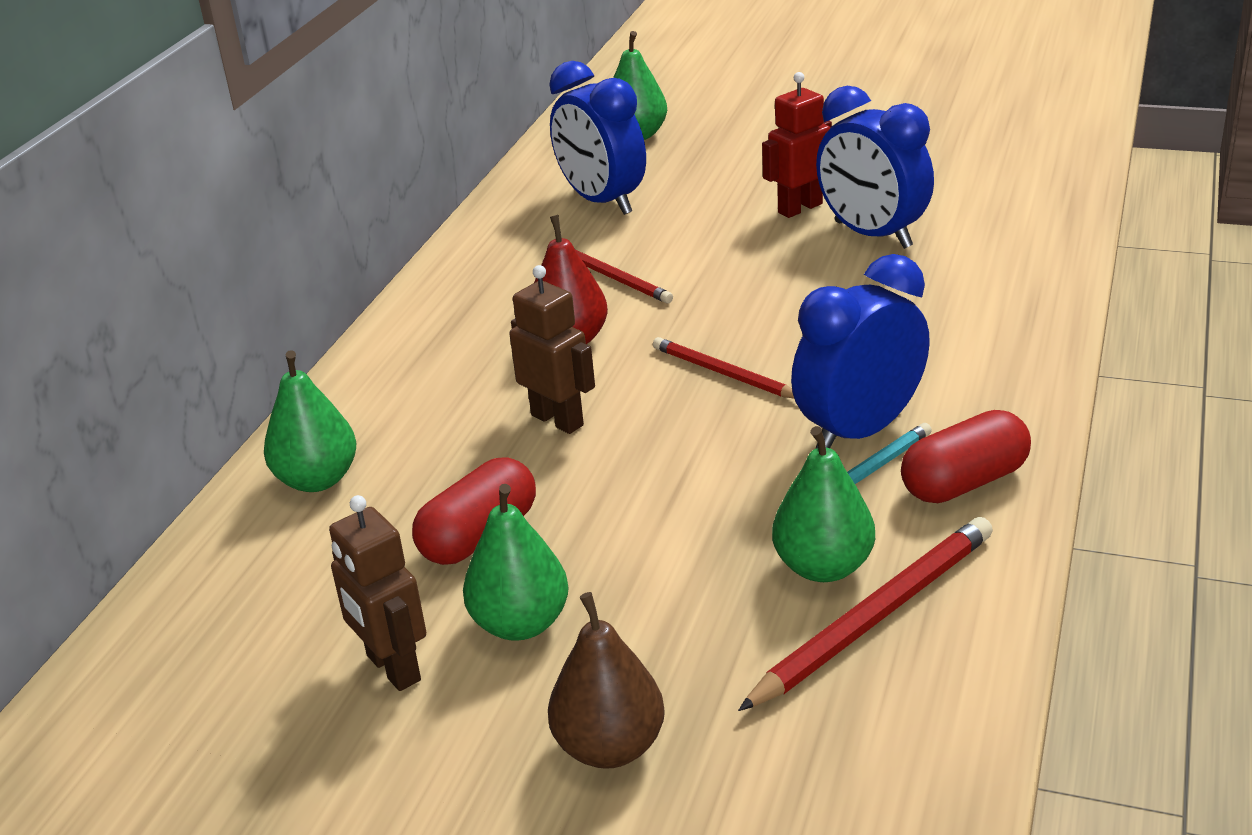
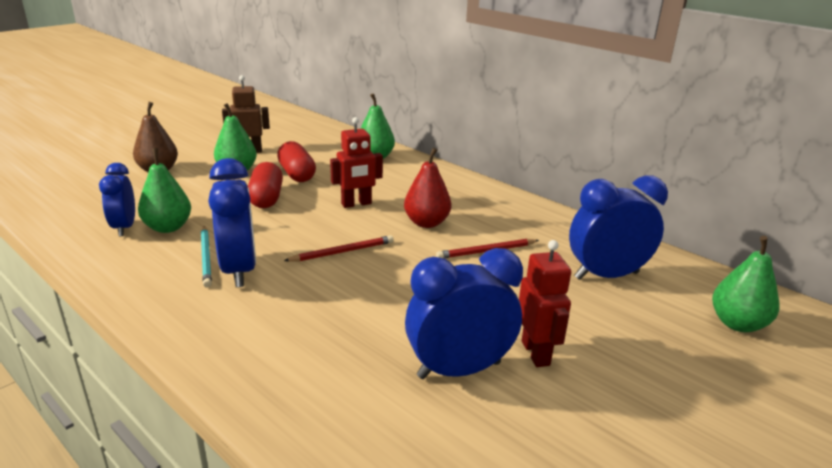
camera: 110 degrees right, 5 degrees down
(558, 420) = (356, 204): brown robot -> red robot
(874, 617) = (124, 227): red pencil -> blue clock
(964, 483) = (156, 281): red capsule -> red capsule (266, 198)

